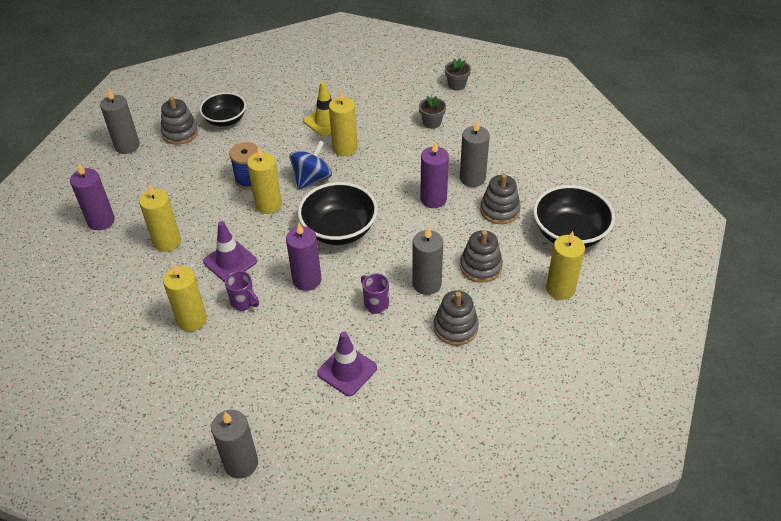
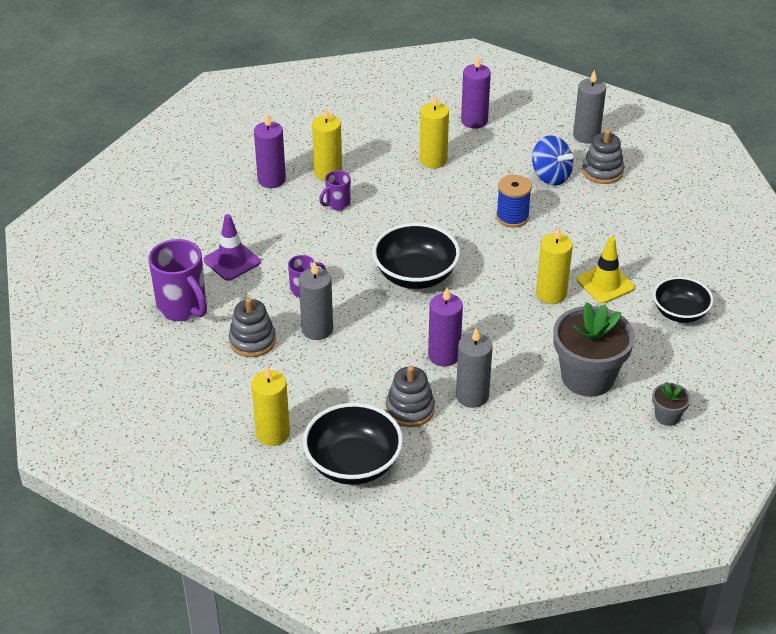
camera: 100 degrees right, 5 degrees down
(225, 120) = (620, 204): black bowl -> black bowl (680, 313)
(230, 261) = (394, 198): purple traffic cone -> none
(241, 463) = (166, 194): grey candle -> none
(268, 205) = (468, 228): yellow candle -> none
(307, 280) = (352, 246): purple candle -> purple candle (271, 180)
(312, 179) = (503, 263): blue spinning top -> blue spinning top (550, 176)
(426, 395) = (183, 308): none -> purple mug
(432, 122) = (587, 377): grey flower pot -> grey flower pot, size x2.17
(480, 267) = (327, 375): grey stacking toy -> none

